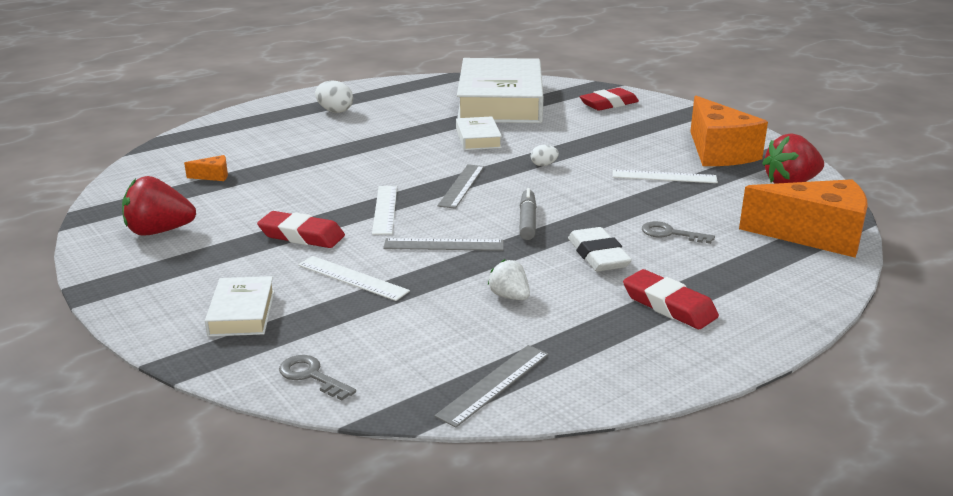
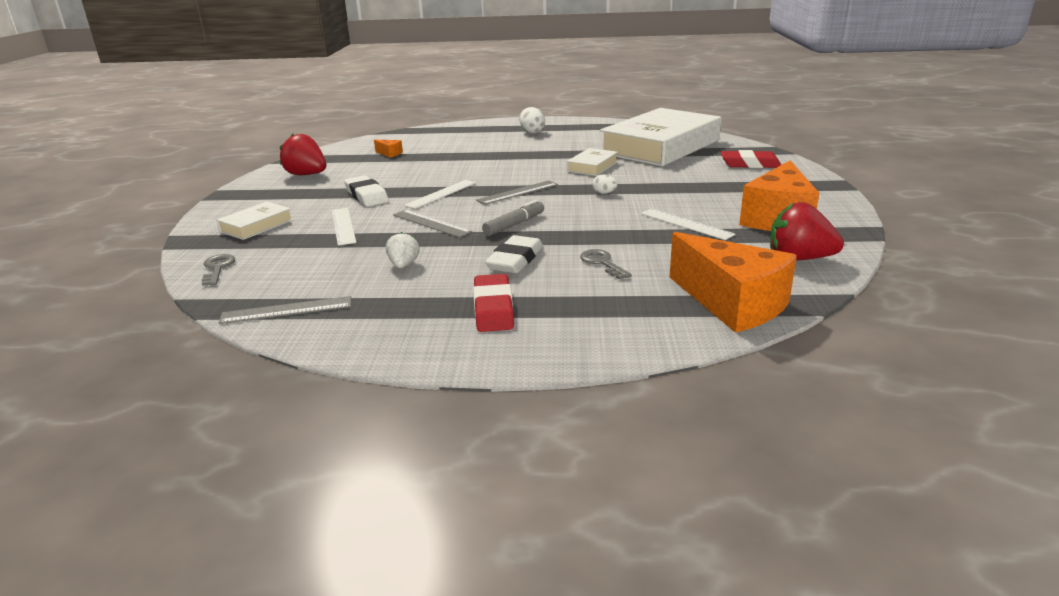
camera: 40 degrees right, 0 degrees up
(301, 236) = (366, 196): red eraser -> white eraser

